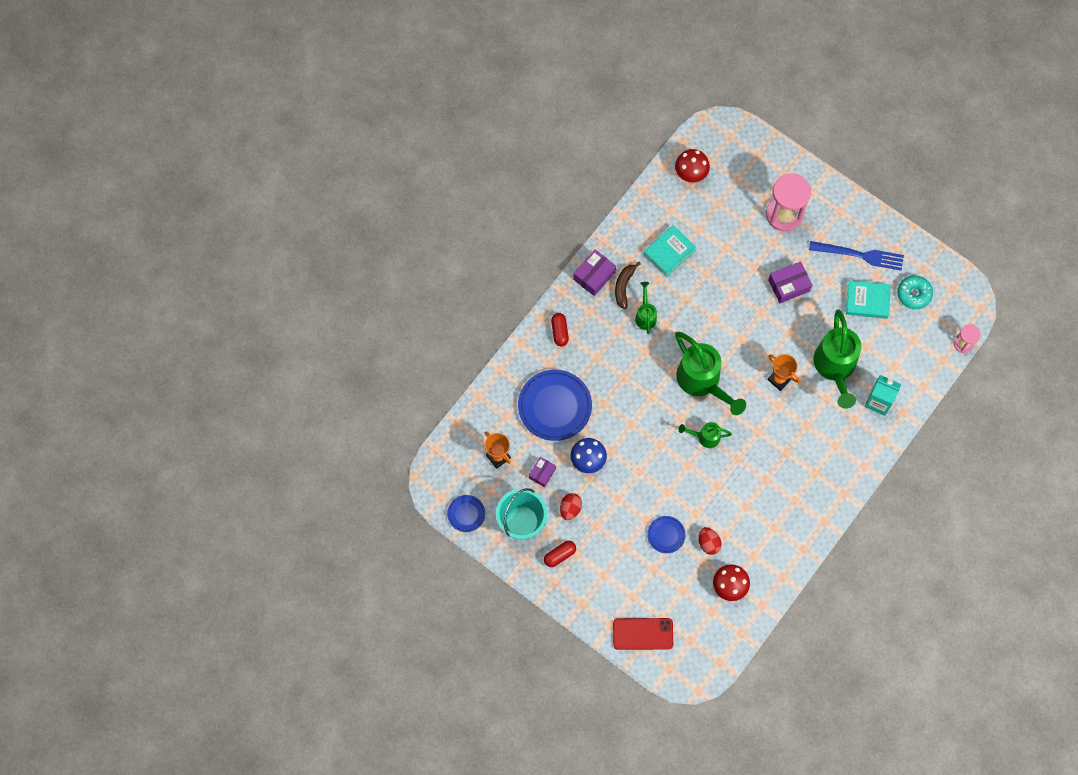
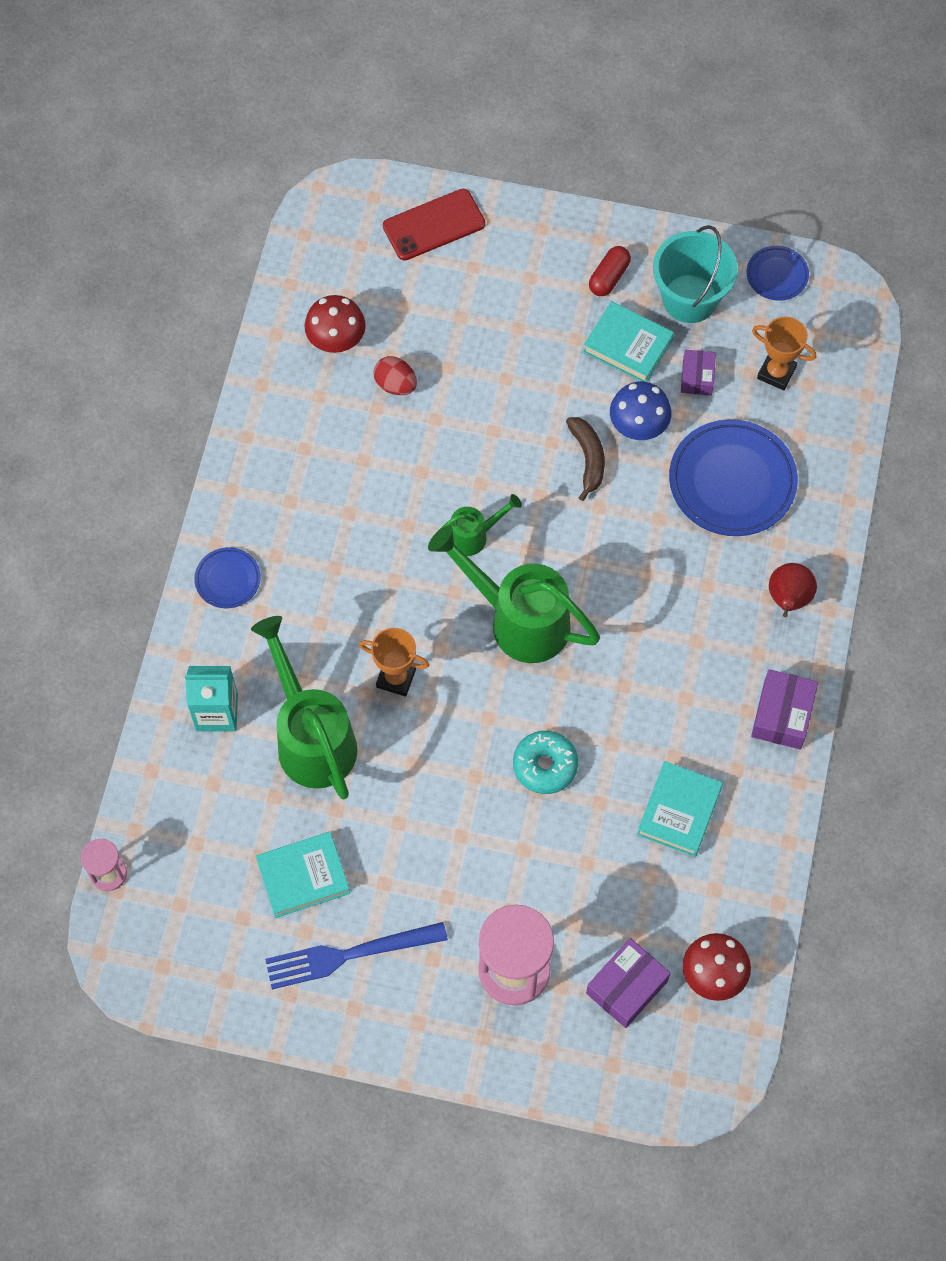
camera: 155 degrees right, 5 degrees down
(559, 331) = (788, 599): red capsule -> red pear
(570, 508) = (628, 346): red egg -> turquoise book
(624, 286) = (724, 719): brown banana -> brown banana (588, 458)
(645, 316) = (664, 686): green watering can -> none
(666, 535) = (465, 369): blue plate -> blue plate (228, 579)
(789, 285) = (449, 844): purple box -> purple box (626, 987)
(913, 294) = (227, 925): turquoise donut -> turquoise donut (545, 765)

